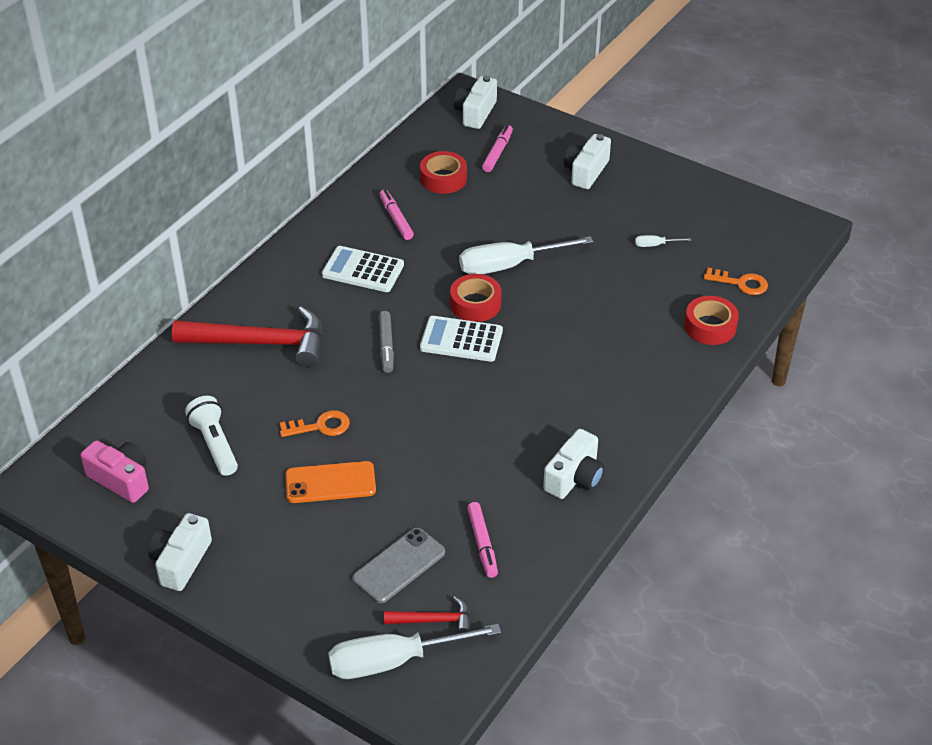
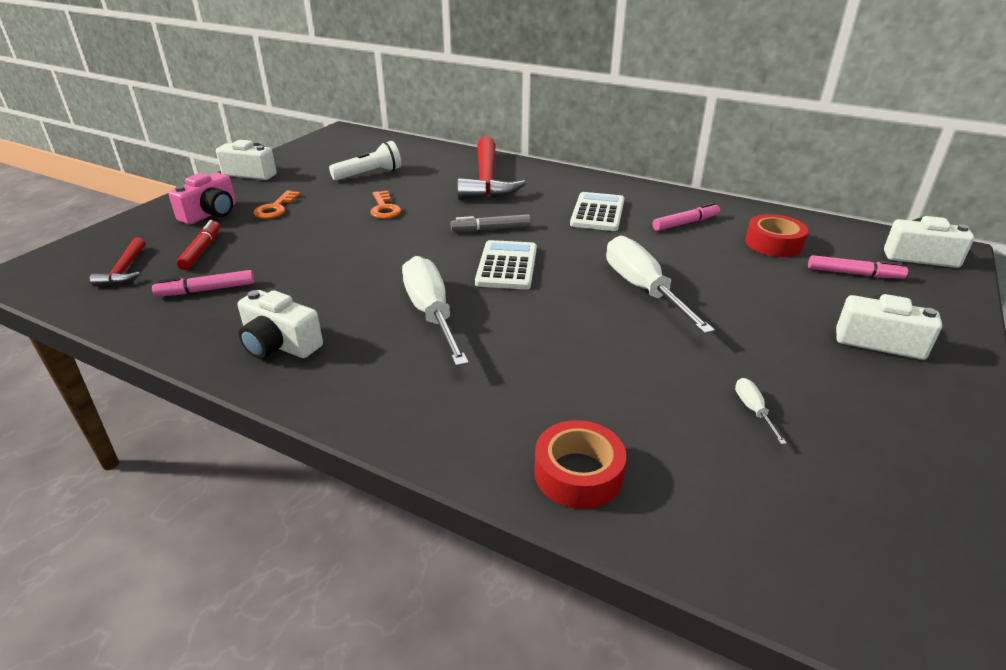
camera: 85 degrees right, 10 degrees down
(121, 479) = (340, 151): pink camera -> pink camera (211, 213)
(330, 482) = (315, 216): orange phone -> none
(393, 661) = (92, 254): white screwdriver -> white screwdriver (431, 313)
(399, 566) = (201, 250): grey phone -> red marker
(475, 304) = (567, 271): red tape -> none
(741, 283) = (707, 519): orange key -> orange key (275, 208)

